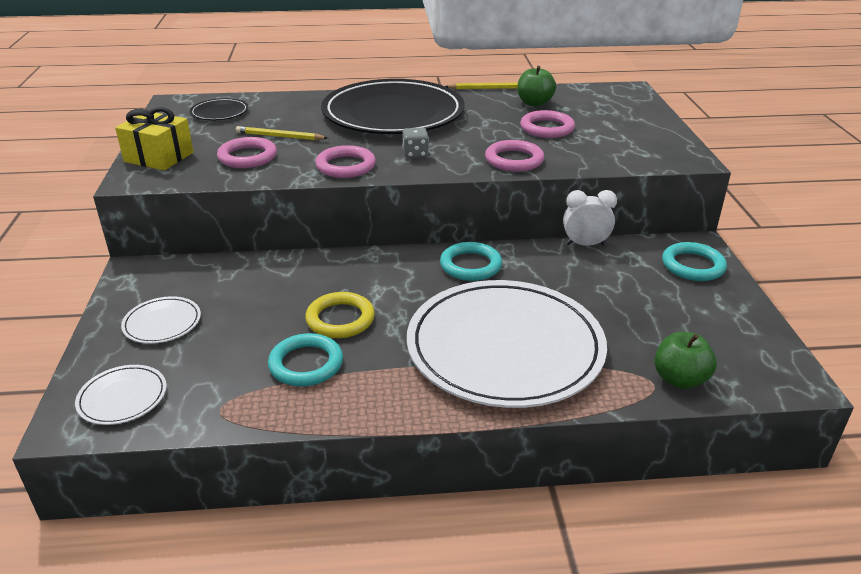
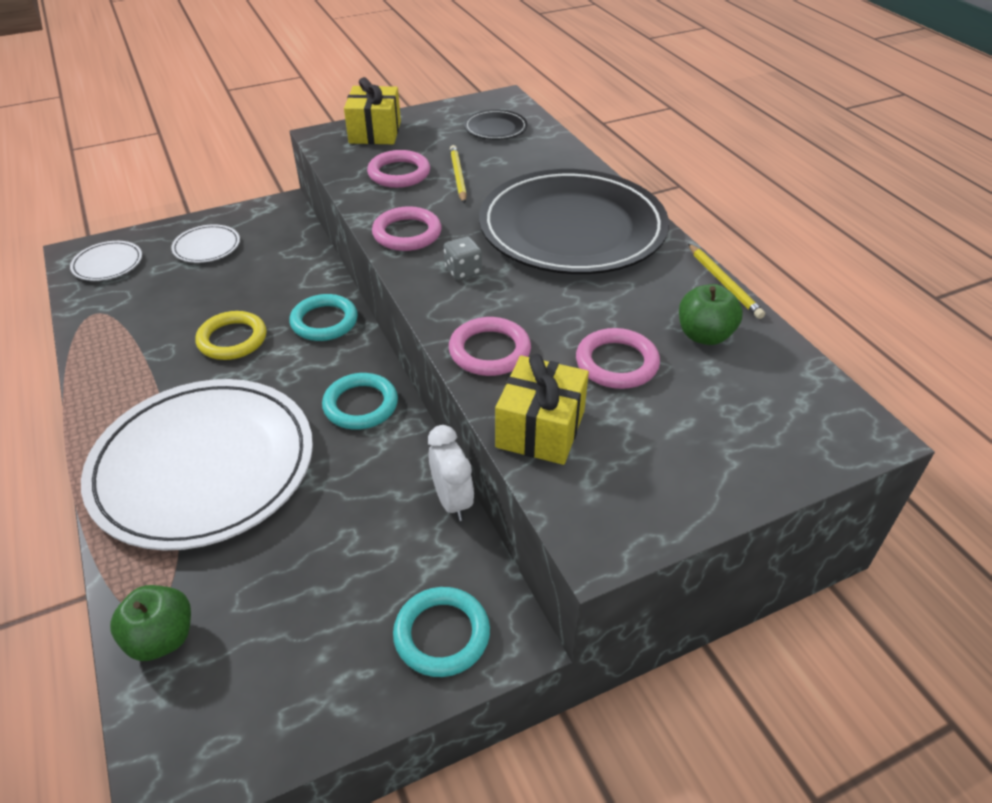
camera: 70 degrees right, 10 degrees up
(306, 364) = (159, 339): turquoise ring -> turquoise ring (324, 321)
(596, 158) = (540, 429): none -> yellow gift

